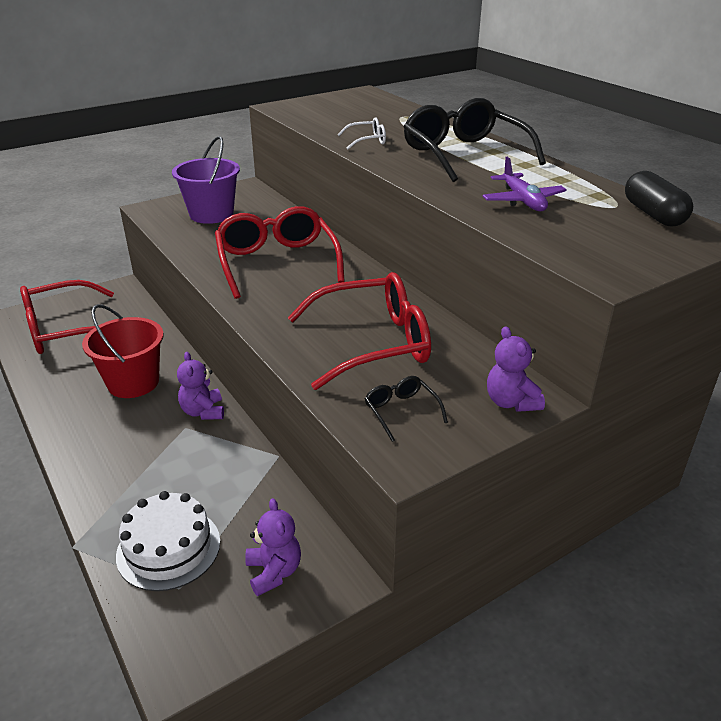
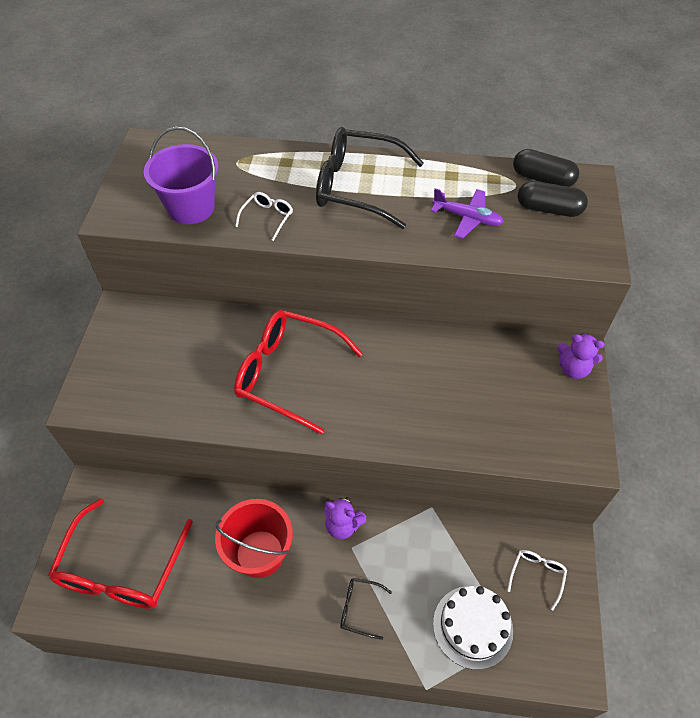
camera: 50 degrees left, 20 degrees up
(211, 214) = (149, 365): purple bucket -> purple bucket (191, 207)
(274, 572) = (536, 576): purple teddy bear -> white glasses
(371, 343) = (454, 392): red glasses -> none
(401, 412) = (542, 428): black glasses -> black glasses (360, 609)
(619, 229) = (548, 209): none -> black capsule

